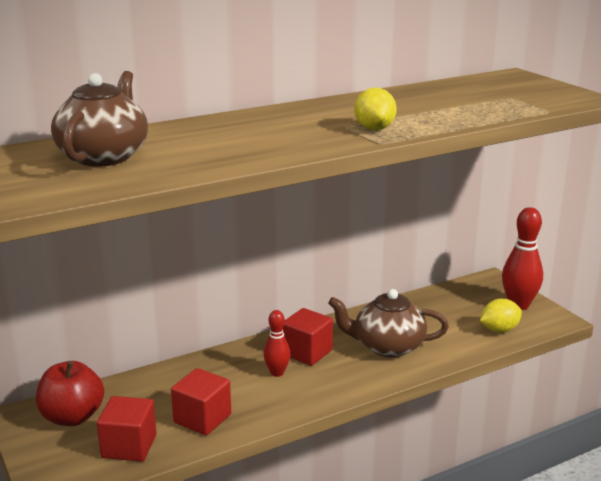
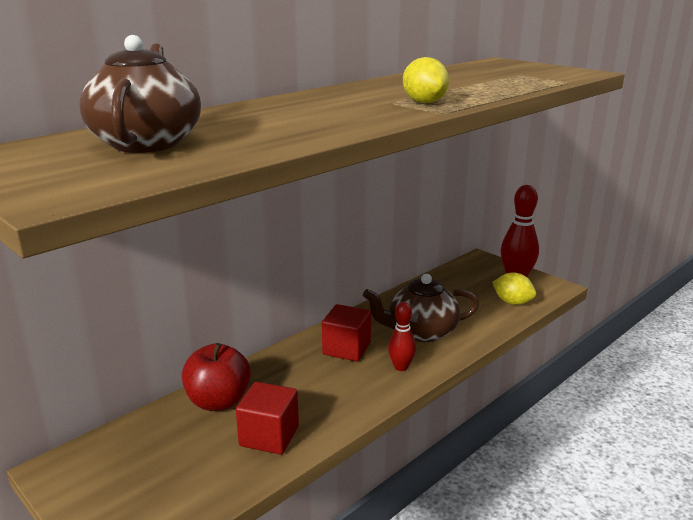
camera: 15 degrees left, 0 degrees up
(72, 417) = (118, 460): red apple -> red apple (218, 401)
(129, 446) = (199, 483): red cube -> none
(277, 373) = (326, 374): red bowling pin -> red bowling pin (401, 367)
(499, 330) = (512, 302): yellow lemon -> yellow lemon turned 75 degrees clockwise

